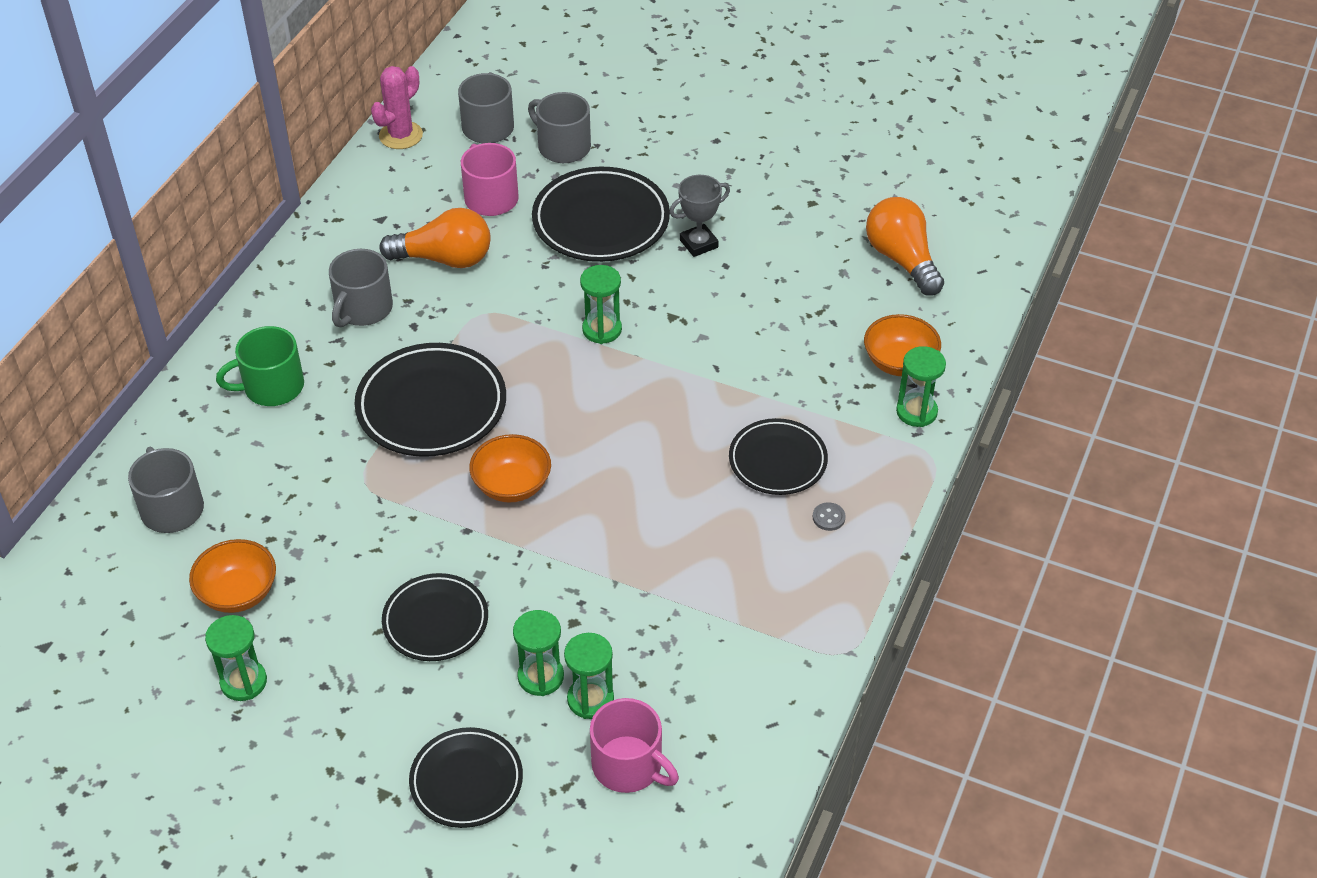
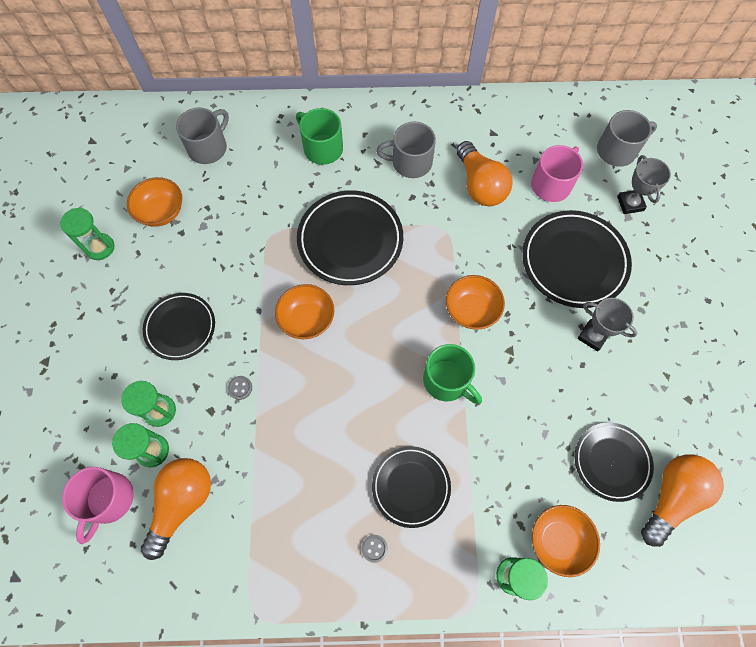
camera: 65 degrees right, 20 degrees up
(401, 135) = (574, 106): pink cactus -> none
(466, 781) = (67, 404): black plate -> black plate (611, 462)
(561, 582) = (240, 388): none -> grey button
(563, 146) = (630, 203): grey mug -> grey trophy
(602, 329) = (471, 310): green hourglass -> orange bowl
(674, 383) = (447, 381): none -> green mug
(677, 686) = (182, 503): none -> orange light bulb

